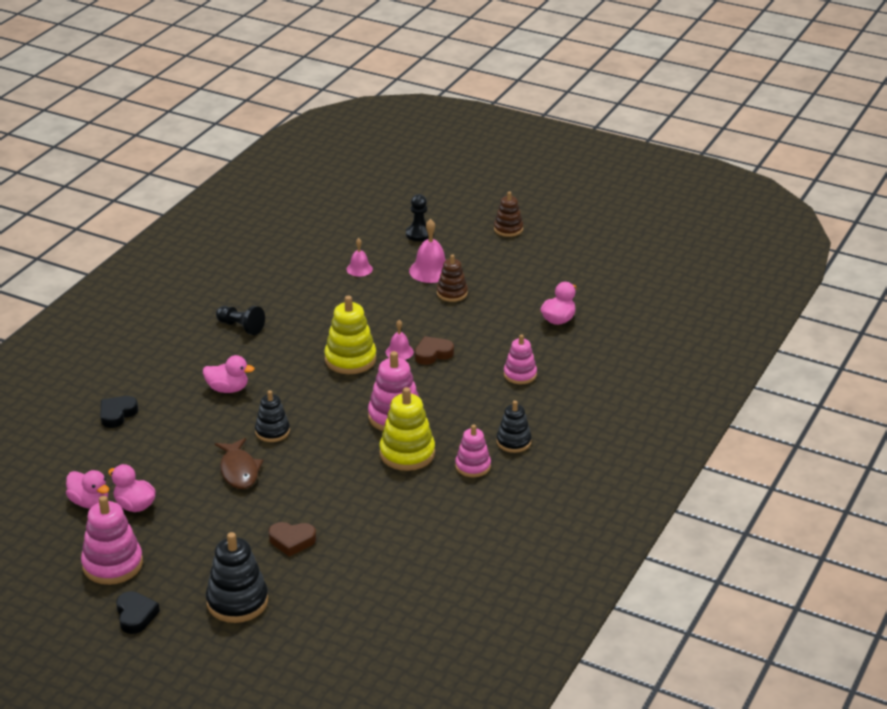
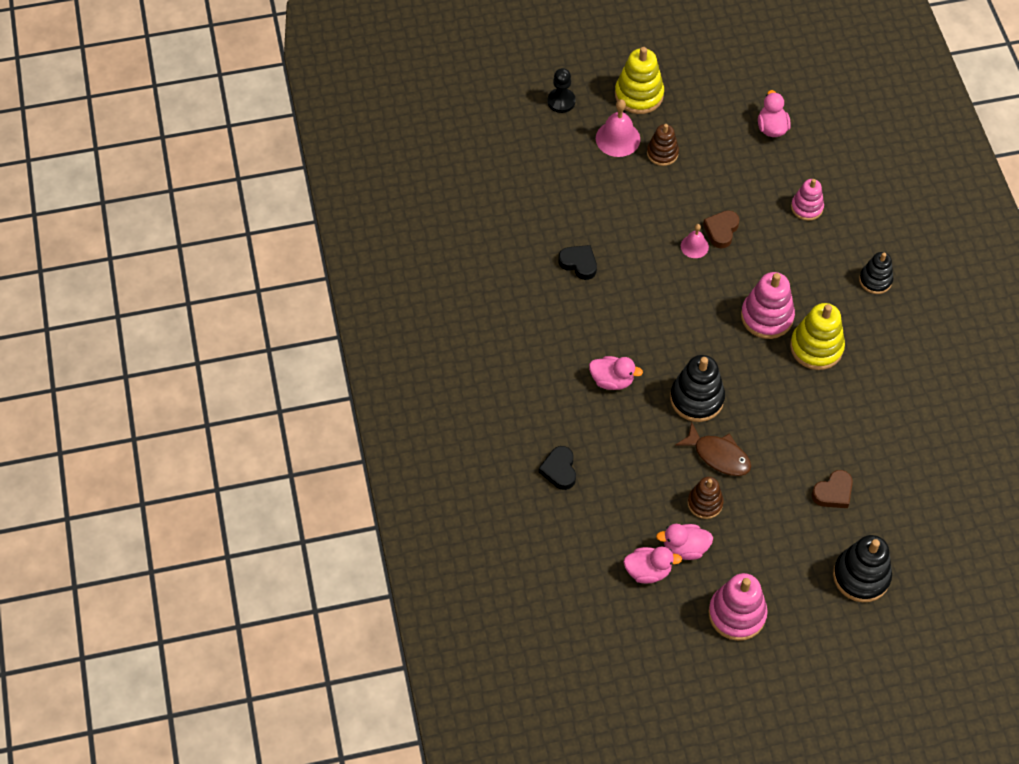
camera: 40 degrees left, 25 degrees up
(135, 615) = (809, 645): black heart -> black heart (579, 263)
(228, 389) = (612, 380): pink duck -> pink duck turned 45 degrees clockwise
(241, 327) = (542, 307): black pawn -> none
(272, 431) = (697, 398): black stacking toy -> black stacking toy, size x1.58
(350, 359) = (667, 281): yellow stacking toy -> yellow stacking toy (639, 95)
(359, 269) = (560, 175): pink bell -> none
(473, 466) = (874, 325): pink stacking toy -> none
(508, 229) = (625, 48): brown stacking toy -> brown stacking toy (705, 503)

